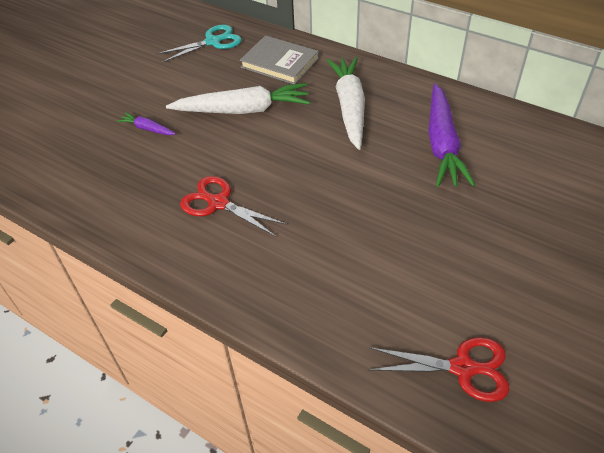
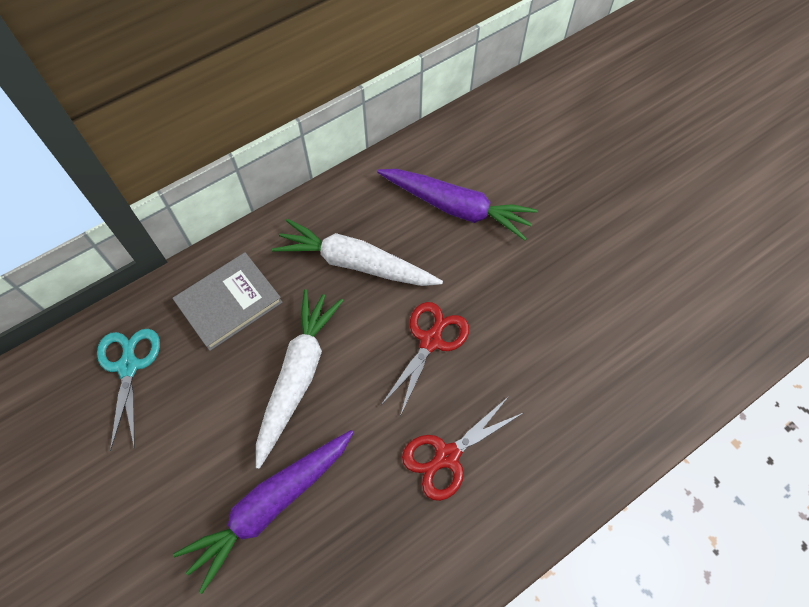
camera: 70 degrees left, 15 degrees up
(147, 129) = (271, 505): purple carrot -> purple carrot, size x2.18
(462, 368) = (717, 319): red scissors -> red scissors (431, 341)

